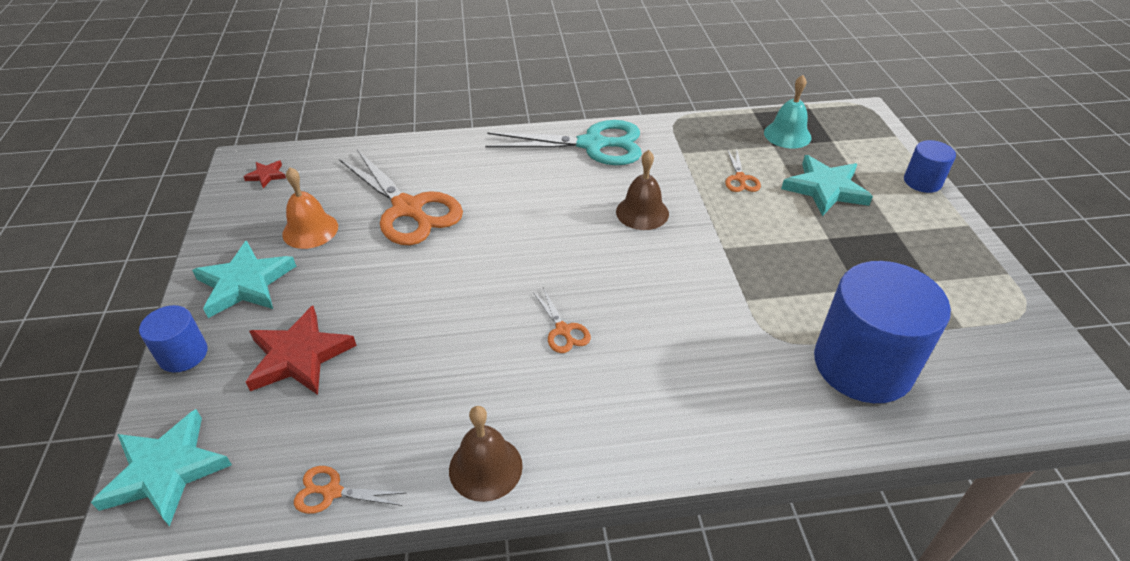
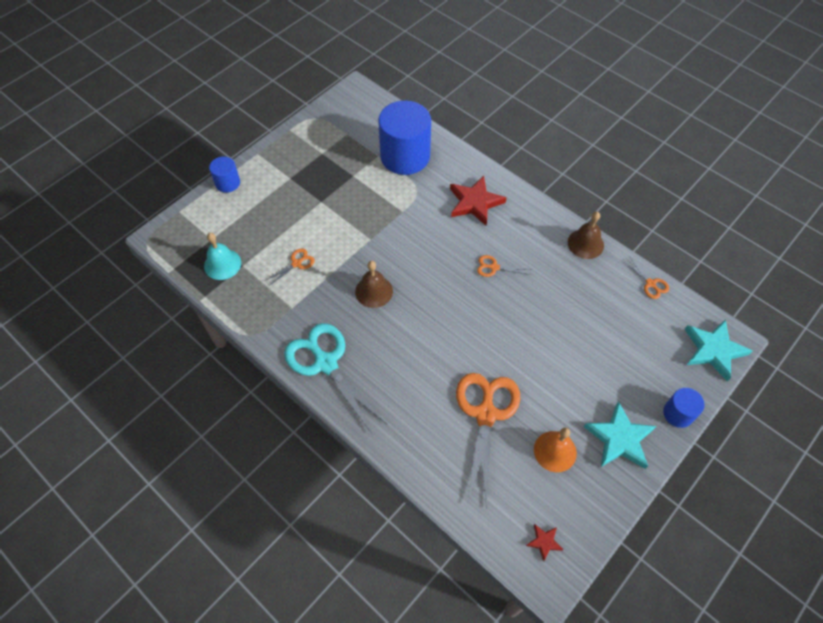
camera: 130 degrees left, 15 degrees up
(299, 356) = (622, 361): red star -> red star (475, 202)
(563, 330) = (494, 267): orange scissors -> orange scissors turned 105 degrees counterclockwise
(825, 189) = (273, 220): turquoise star -> none

